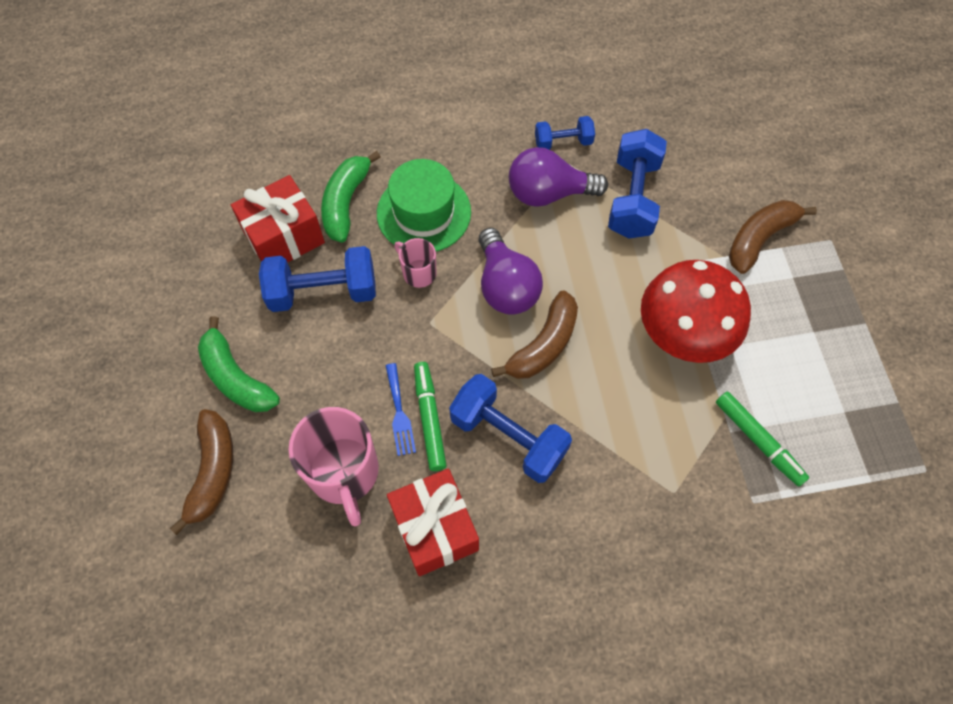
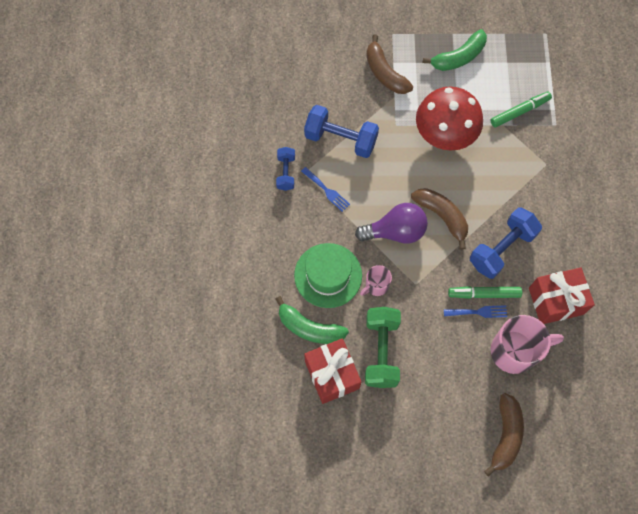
camera: 80 degrees left, 5 degrees up
(213, 472) = (505, 435): brown banana -> brown banana turned 90 degrees clockwise
(236, 377) = (439, 416): green banana -> green banana (458, 57)
(323, 292) = (381, 351): blue dumbbell -> green dumbbell
(548, 193) = (327, 190): purple light bulb -> blue fork

